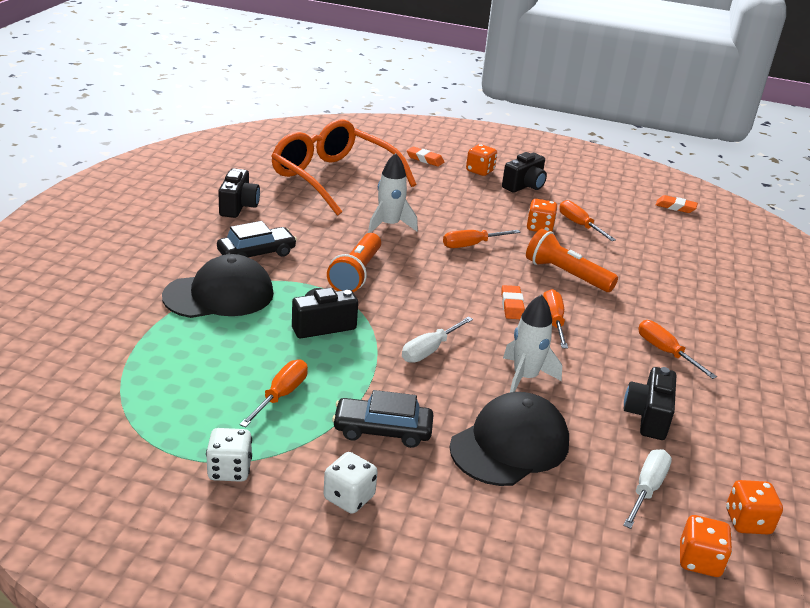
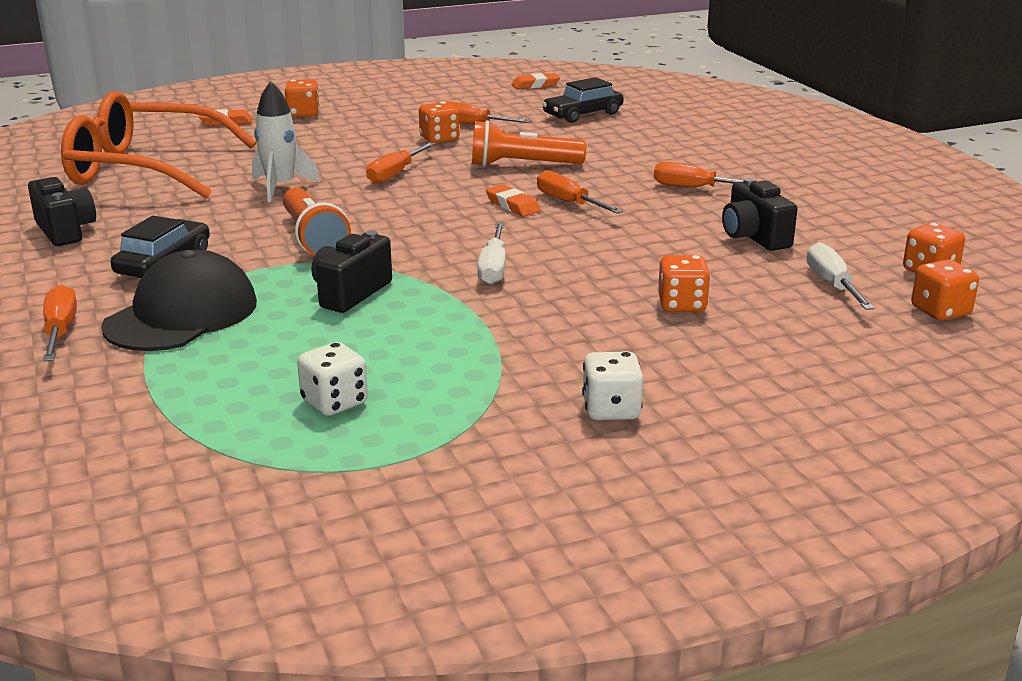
camera: 35 degrees left, 5 degrees down
(229, 470) = (457, 448): white dice -> white dice (334, 402)
(281, 395) = (405, 365): orange screwdriver -> orange screwdriver (60, 330)
(382, 430) = (554, 346): black car -> black car (582, 114)
(510, 445) = (682, 305): black cap -> orange dice
(524, 186) = (369, 112): black camera -> none
(525, 378) = (613, 252): white rocket -> none

